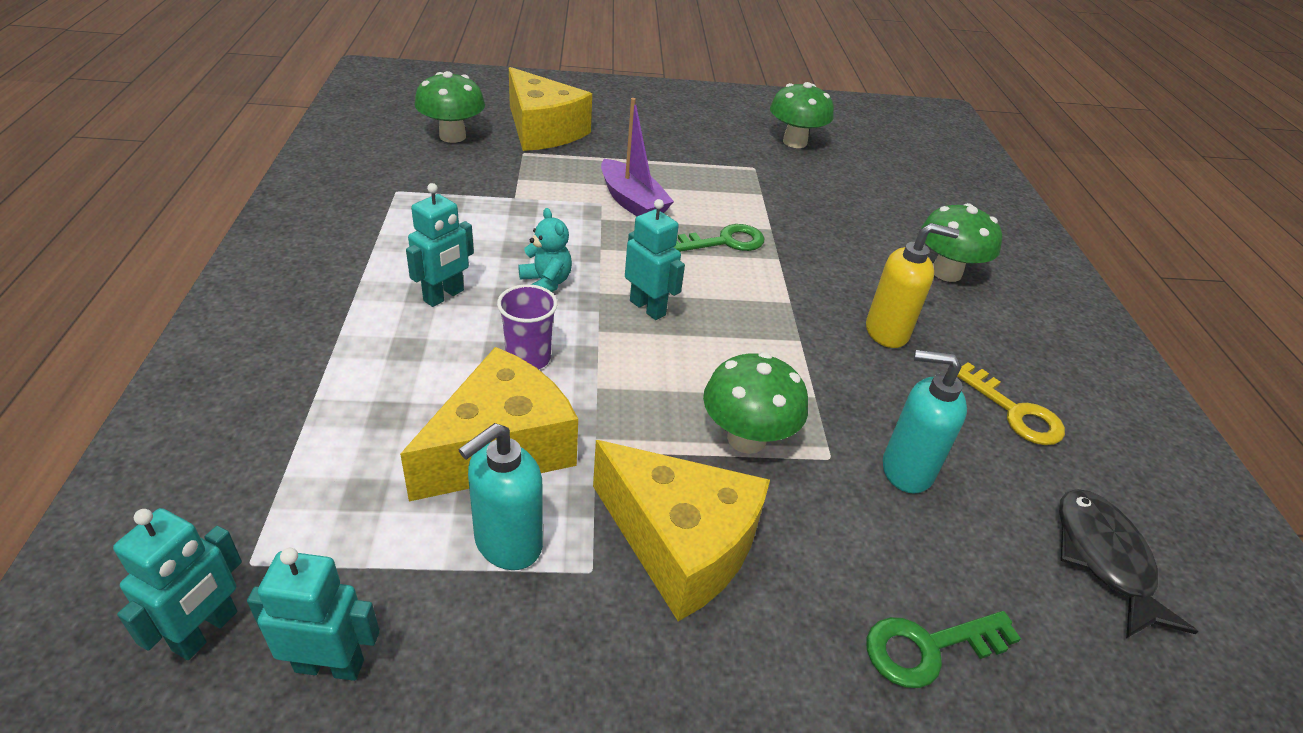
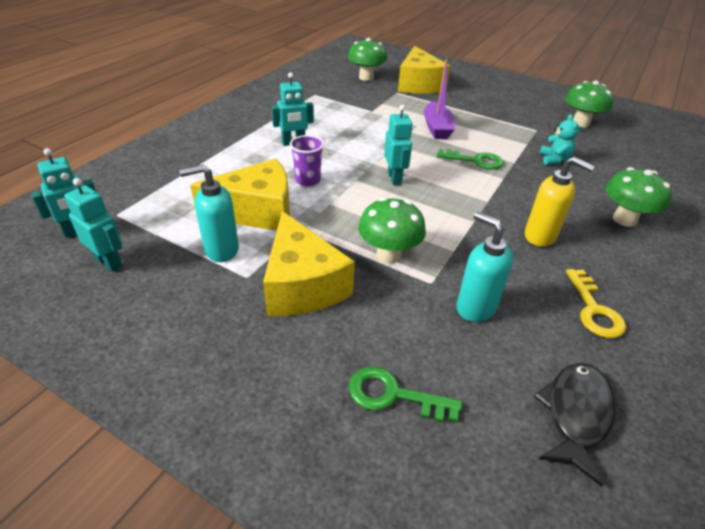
camera: 35 degrees right, 0 degrees up
(546, 283) = (350, 151): turquoise teddy bear -> turquoise teddy bear (554, 160)

